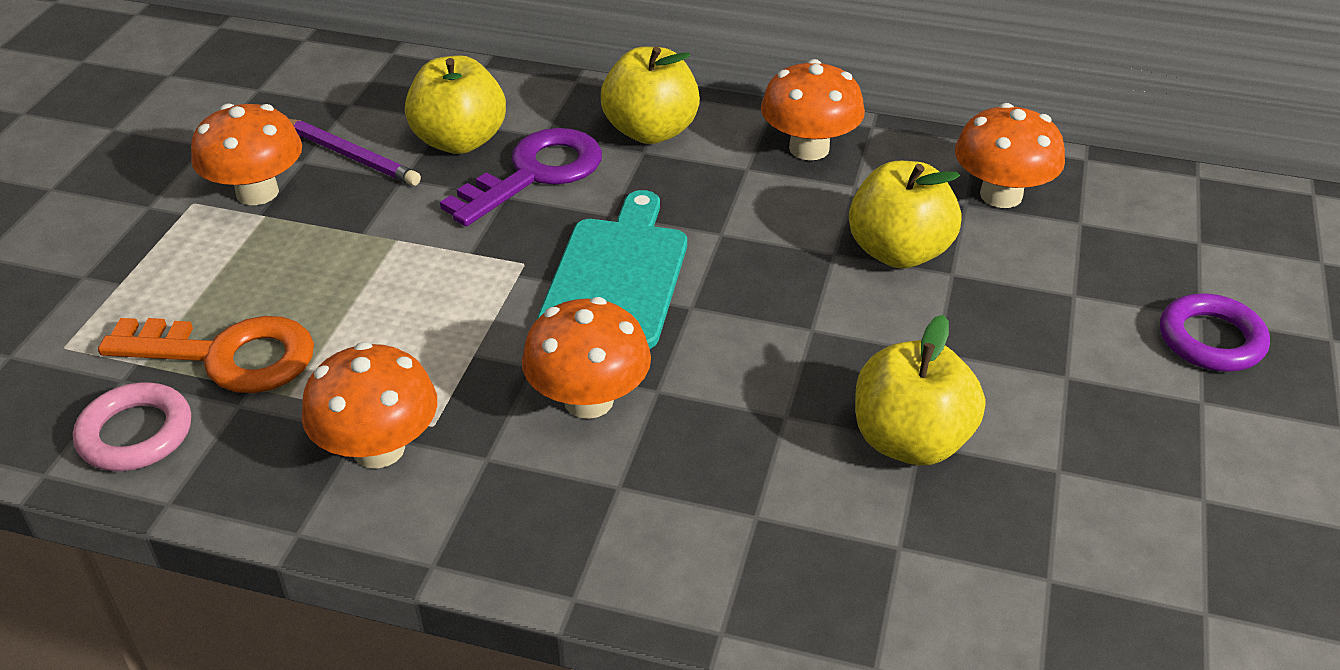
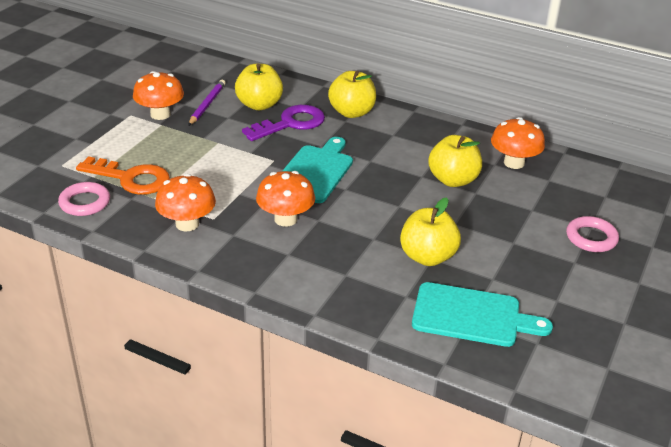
camera: 10 degrees right, 5 degrees down
(351, 155) = (207, 104): purple pencil -> purple pencil turned 120 degrees counterclockwise
(809, 148) = (426, 130): orange mushroom -> none
(1051, 571) = (472, 316): none -> turquoise cutting board
(1211, 340) = (591, 238): purple ring -> pink ring

